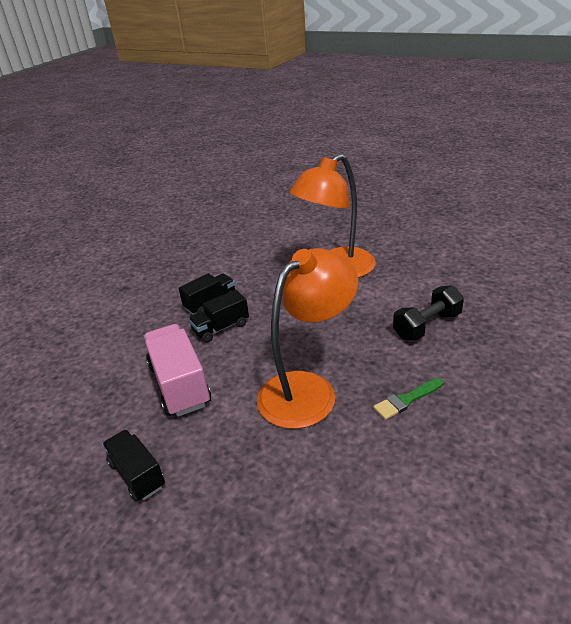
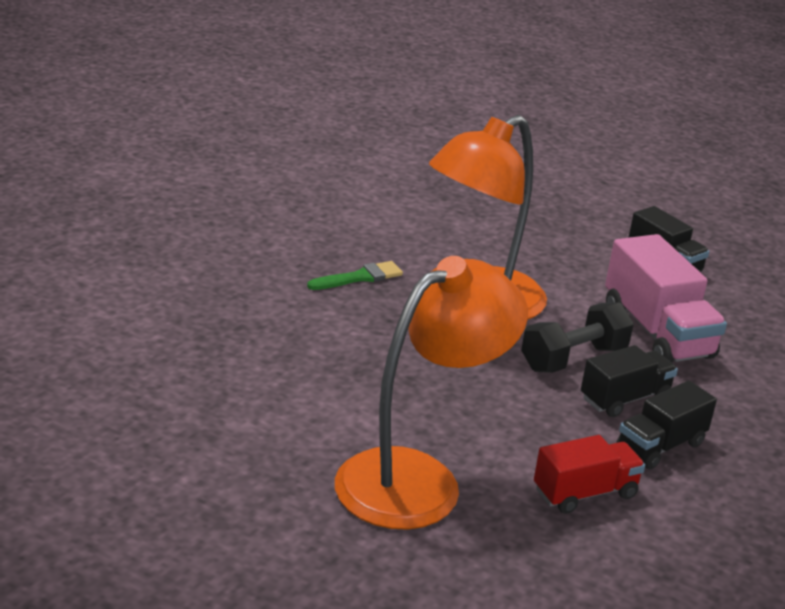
camera: 175 degrees right, 5 degrees down
(257, 275) = (585, 493): none -> red truck
(427, 326) = (292, 351): black dumbbell -> black dumbbell (573, 358)

